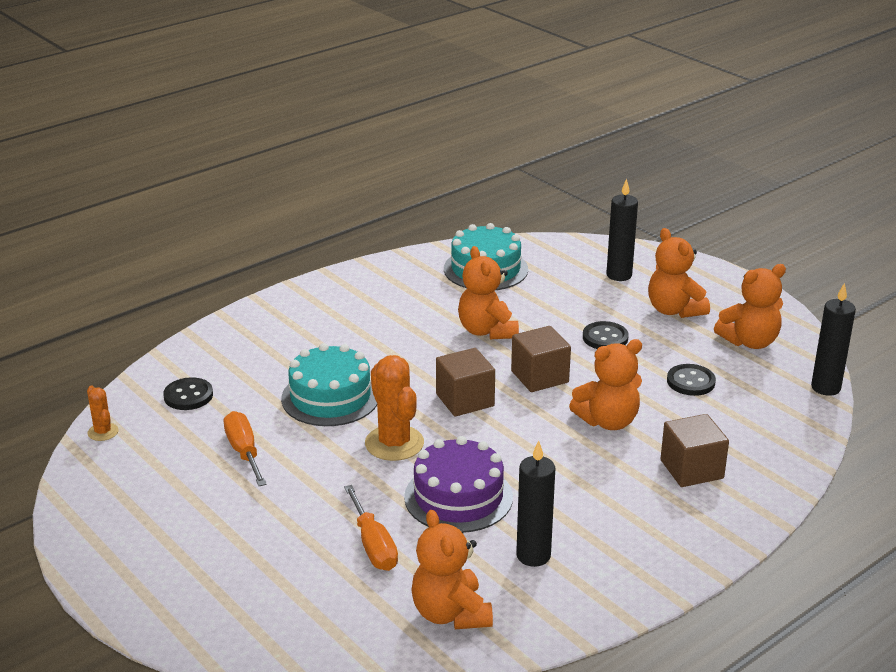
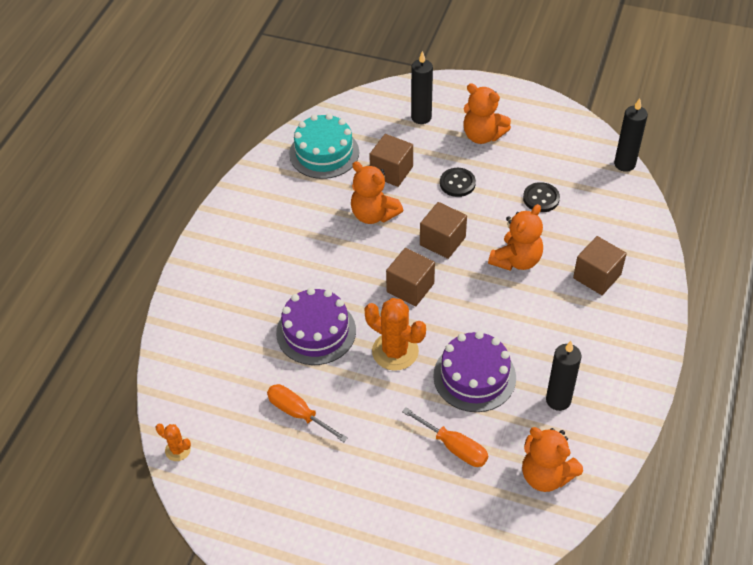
camera: 30 degrees left, 20 degrees up
(188, 396) = (211, 382): black button -> none
(330, 397) = (316, 331): turquoise cake -> purple cake
(542, 305) = (391, 171): none -> brown cube
(750, 342) = (551, 143): orange teddy bear -> none

